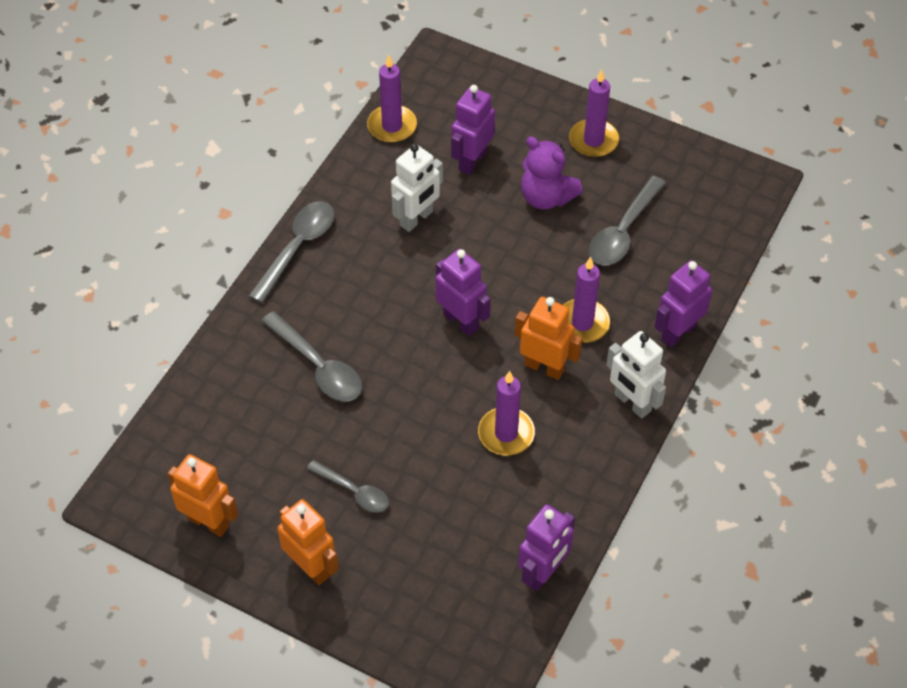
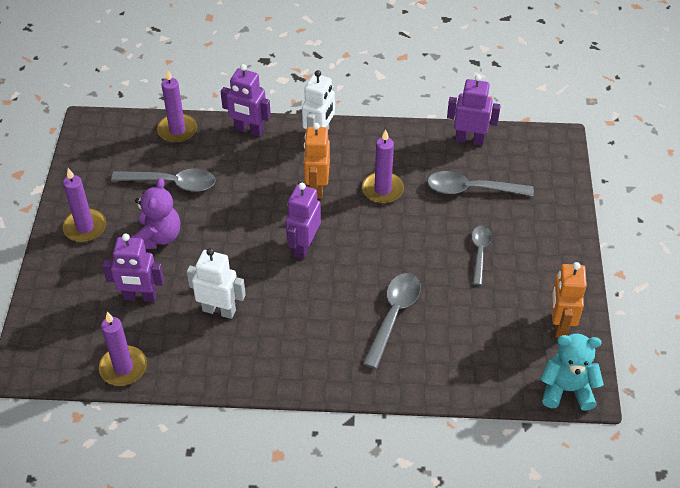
camera: 115 degrees left, 5 degrees down
(128, 484) = (566, 389): none -> turquoise teddy bear
(297, 248) = (290, 379): grey spoon -> grey spoon (472, 189)
(311, 567) = (549, 252): orange robot -> none
(582, 323) = (268, 180): purple candle -> purple candle (177, 130)

